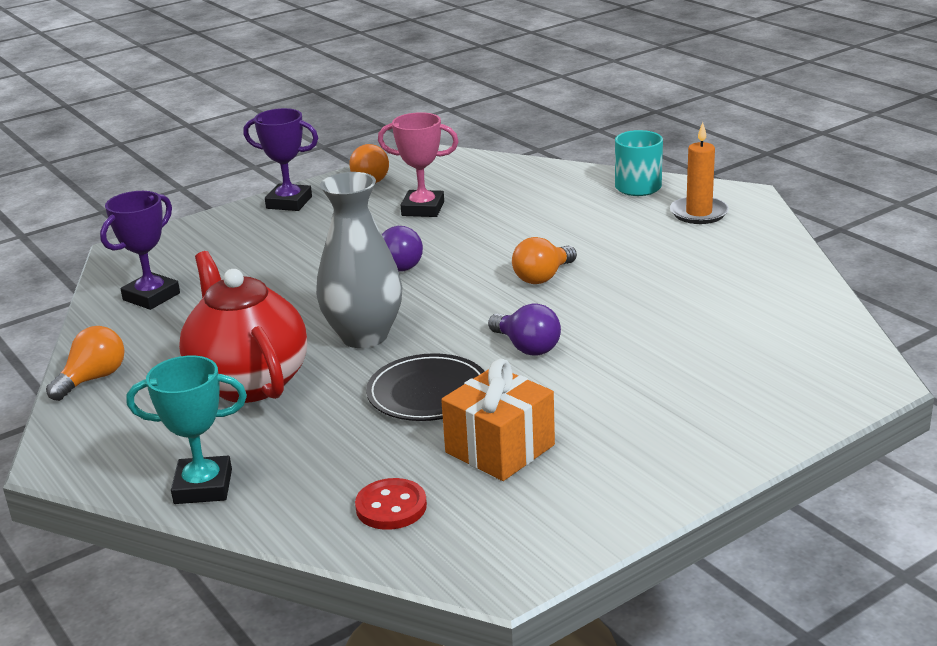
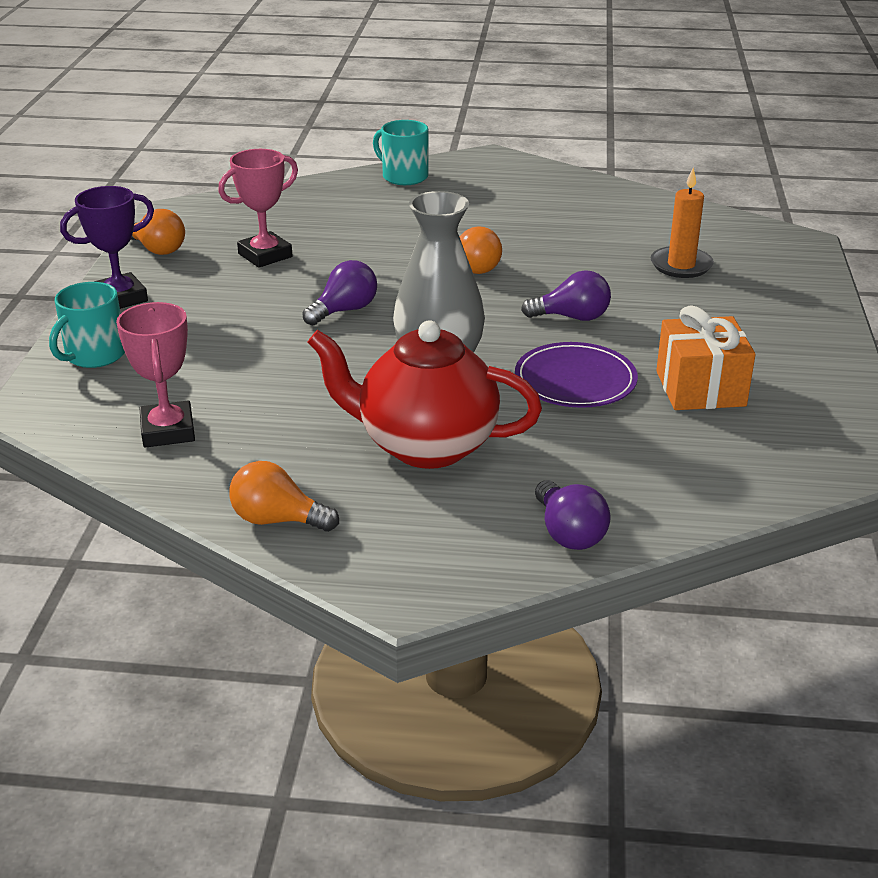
camera: 50 degrees left, 5 degrees up
(93, 379) = (277, 520): orange light bulb -> orange light bulb turned 60 degrees counterclockwise
(151, 296) = (168, 431): purple trophy -> pink trophy
(203, 487) = (568, 533): turquoise trophy -> purple light bulb
(208, 232) = (94, 355): none -> turquoise mug
(391, 507) = (719, 463): red button -> none
(428, 392) = (575, 380): black plate -> purple plate
(699, 213) = (487, 180): orange candle -> orange candle (681, 265)

